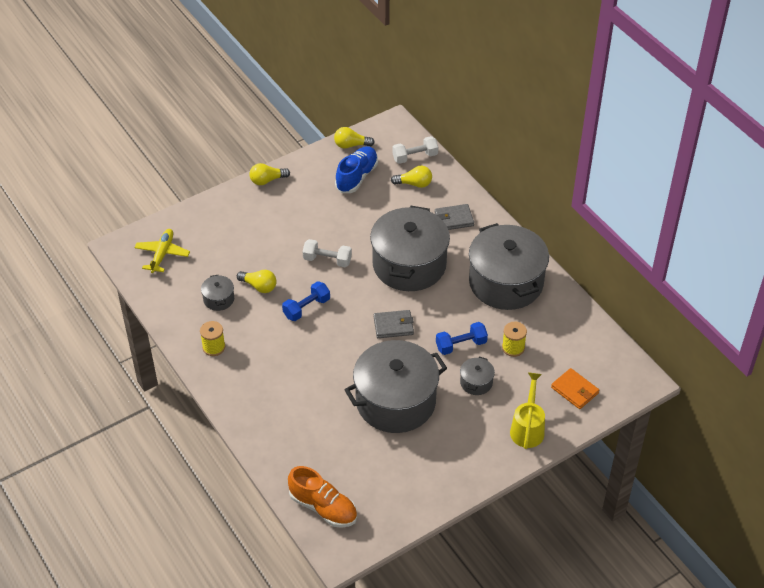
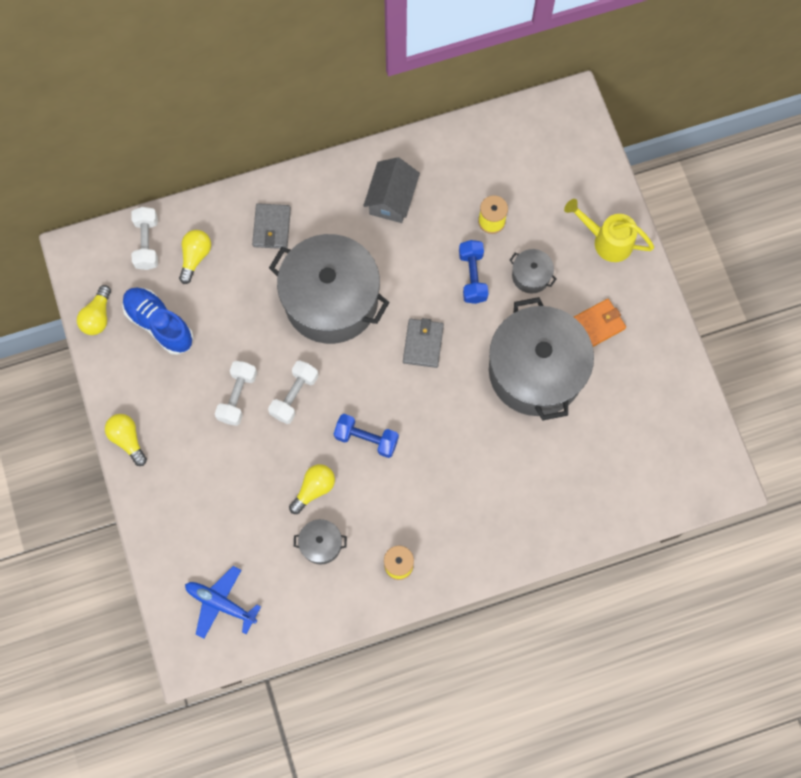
camera: 75 degrees left, 25 degrees up
(162, 254) = (220, 603): yellow plane -> blue plane
(267, 180) = (128, 439): yellow light bulb -> yellow light bulb turned 150 degrees clockwise
(306, 308) = (366, 439): blue dumbbell -> blue dumbbell turned 45 degrees counterclockwise
(316, 229) = (237, 396): none -> white dumbbell
(323, 507) = (662, 486): orange shoe -> none
(506, 282) = (391, 199): grey pot -> grey house
(574, 390) = (568, 176): orange wallet -> orange wallet (597, 325)

